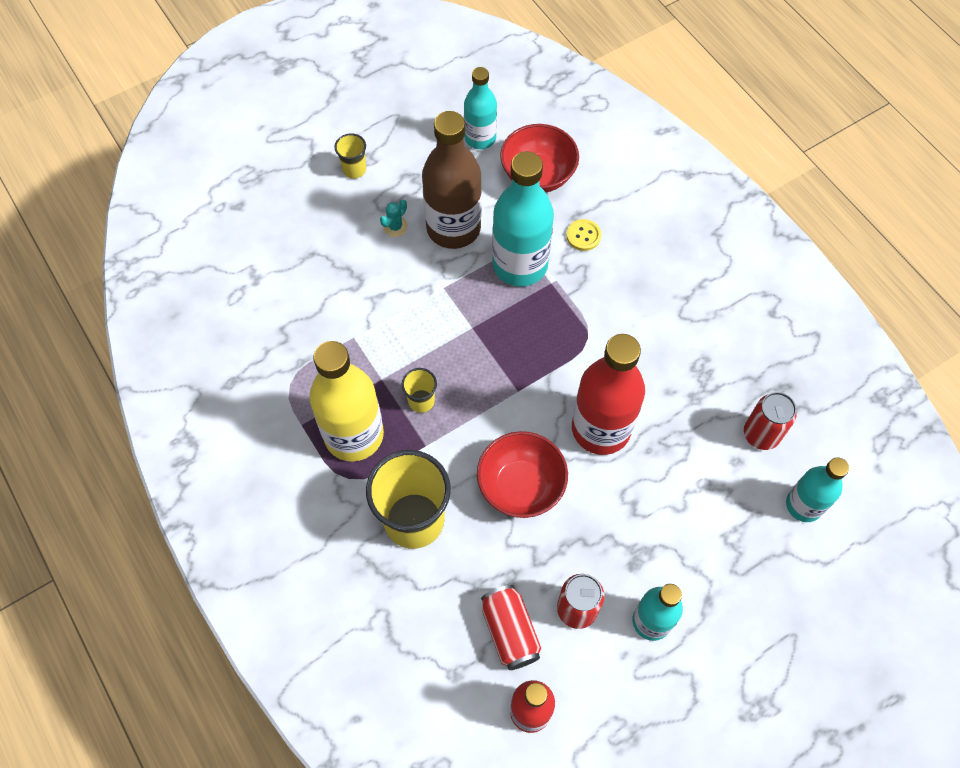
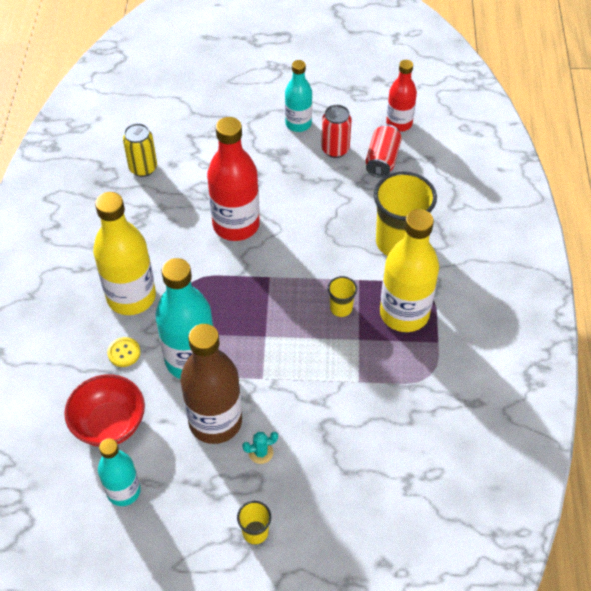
camera: 145 degrees left, 10 degrees down
(521, 486) = (315, 223): red bowl -> none
(627, 288) = (131, 297): none -> yellow bottle
(761, 434) = (143, 168): red can -> yellow can
(803, 505) = (159, 125): turquoise bottle -> none

